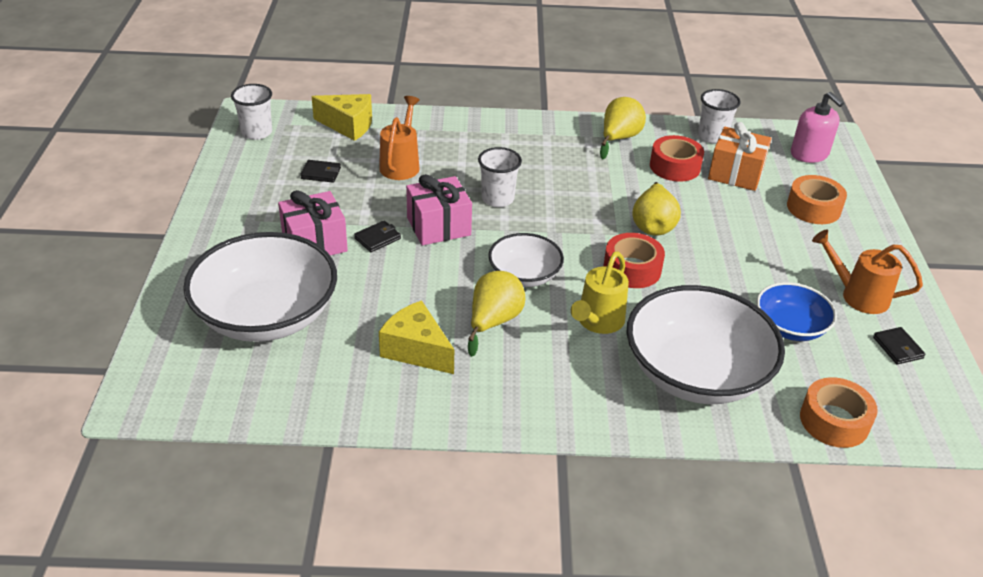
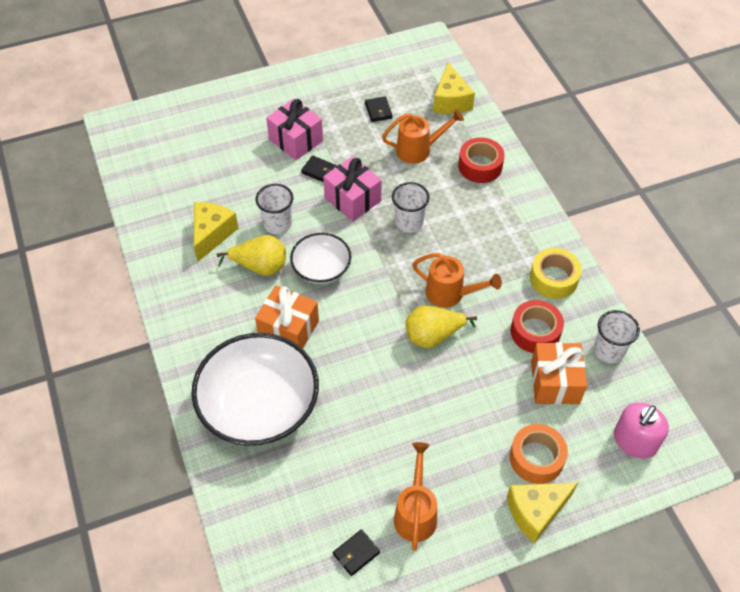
camera: 70 degrees right, 15 degrees up
(256, 132) = (407, 57): white cup -> white cup (277, 224)
(266, 315) = (211, 147): white bowl -> none
(597, 322) = (288, 329): yellow watering can -> orange gift
(606, 200) = (450, 294): none -> orange watering can
(619, 139) = (553, 279): yellow pear -> yellow tape
(632, 269) = (365, 335): red tape -> red tape (480, 166)
(790, 327) = (345, 464): blue bowl -> none
(834, 421) = (243, 512): orange tape -> none
(869, 225) = (536, 512): none -> yellow cheese

